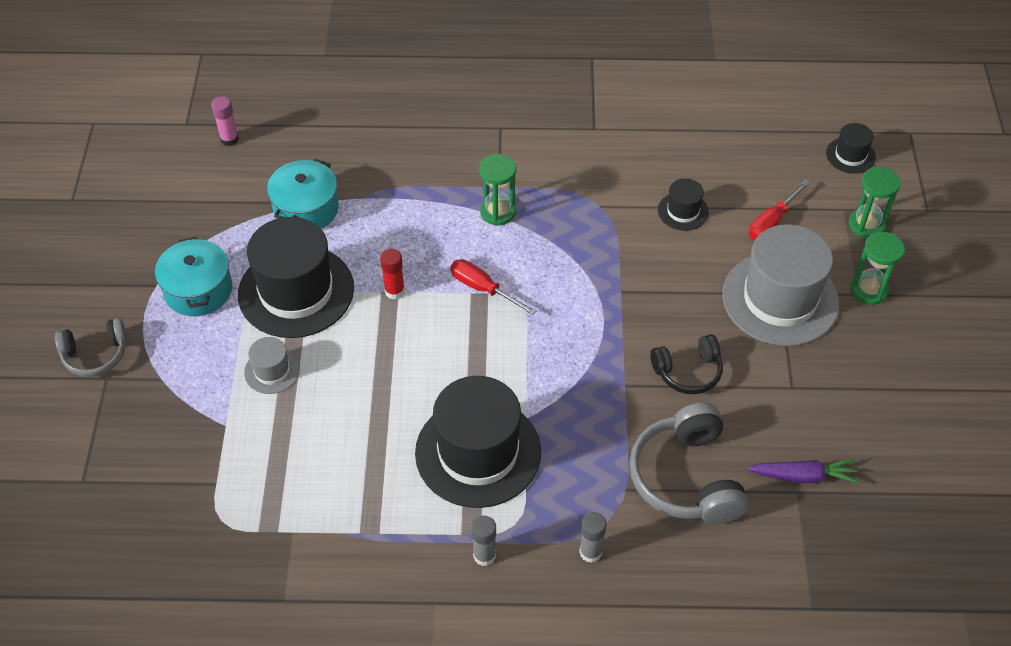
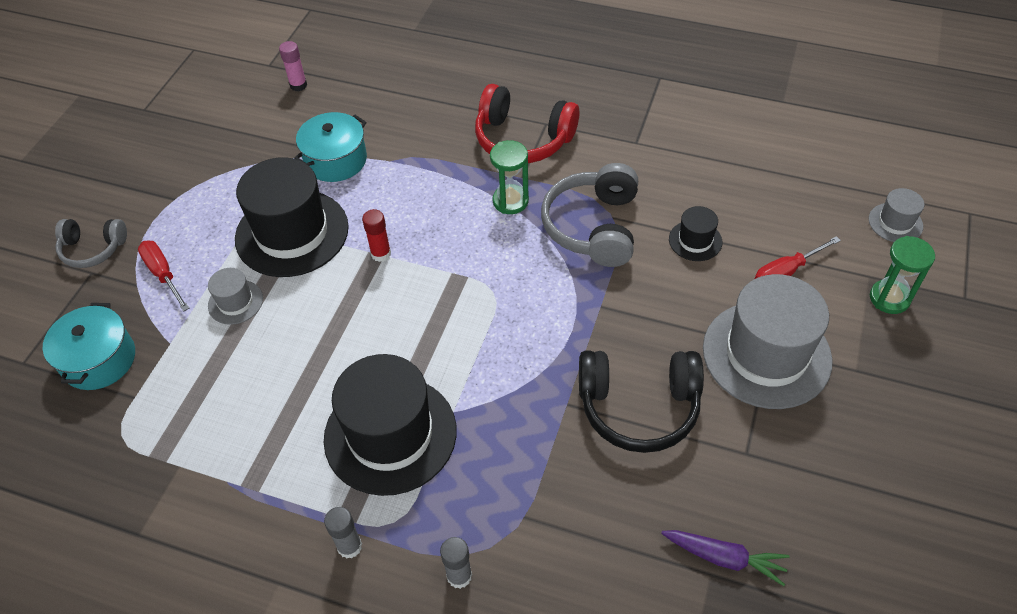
camera: 20 degrees right, 0 degrees up
(198, 290) = (208, 212): turquoise pot -> turquoise pot (99, 360)
(483, 289) = (465, 271): red screwdriver -> red screwdriver (163, 274)
(484, 148) = (523, 139): none -> red headphones
(686, 477) = (593, 522): grey headphones -> grey headphones (593, 227)
(688, 372) = (638, 407): black headphones -> black headphones, size x1.65
(850, 155) = (895, 223): black hat -> grey hat
(869, 290) = (870, 368): green hourglass -> none

